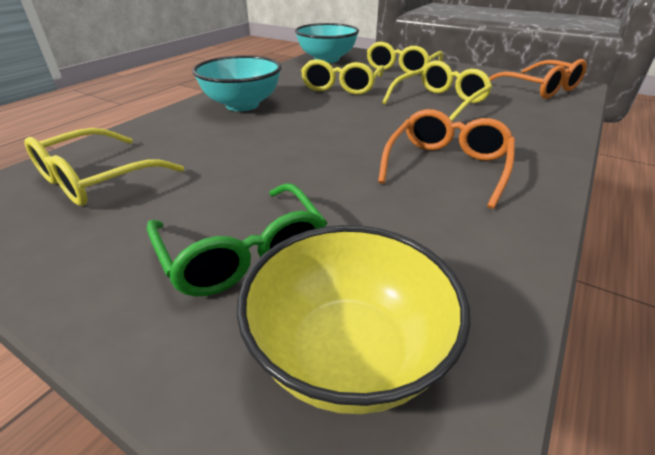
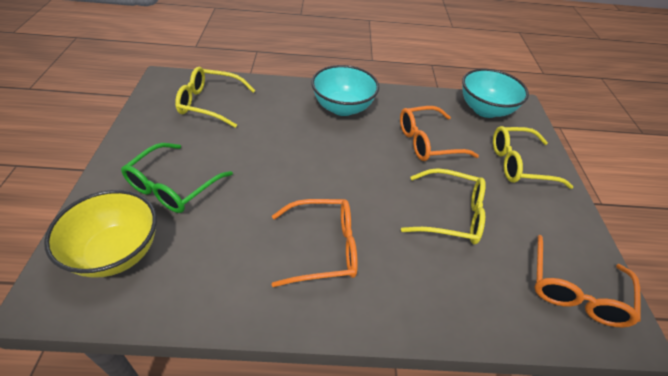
camera: 55 degrees right, 10 degrees up
(341, 86) = (428, 142): yellow glasses -> orange glasses

